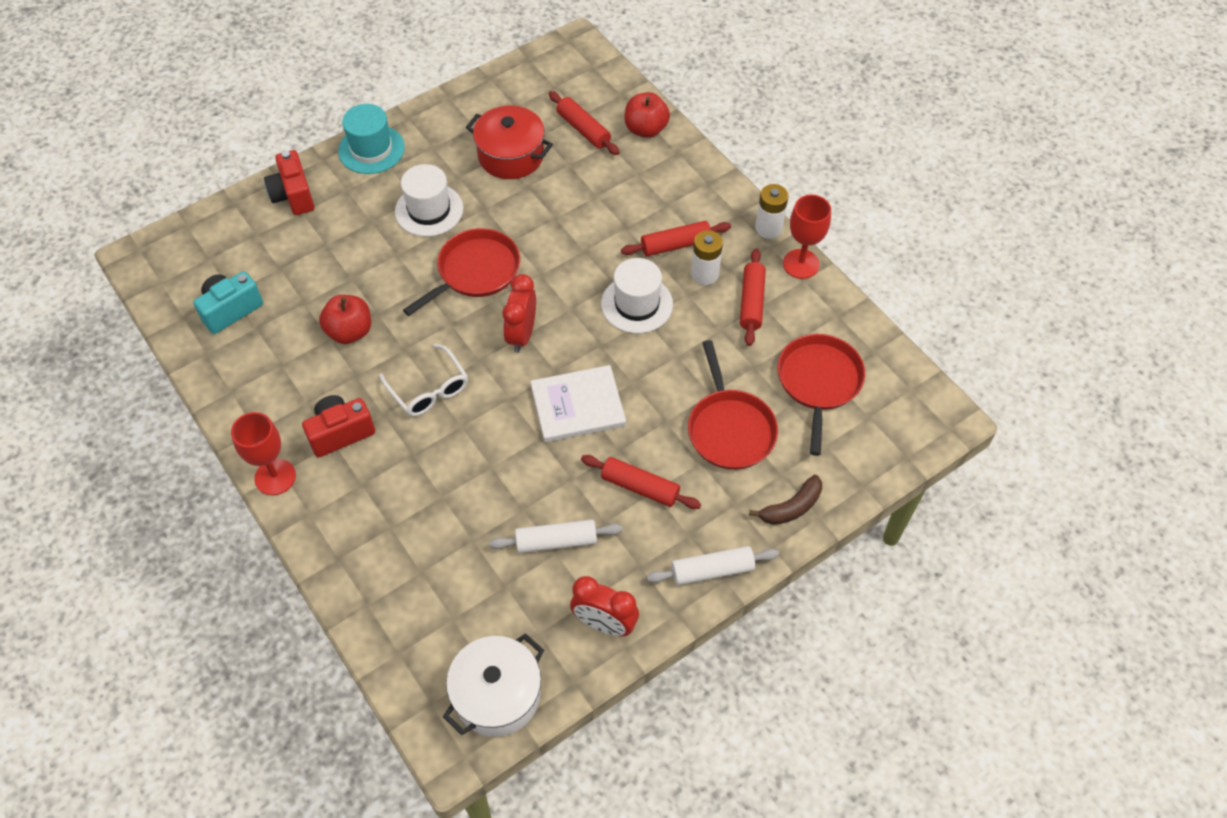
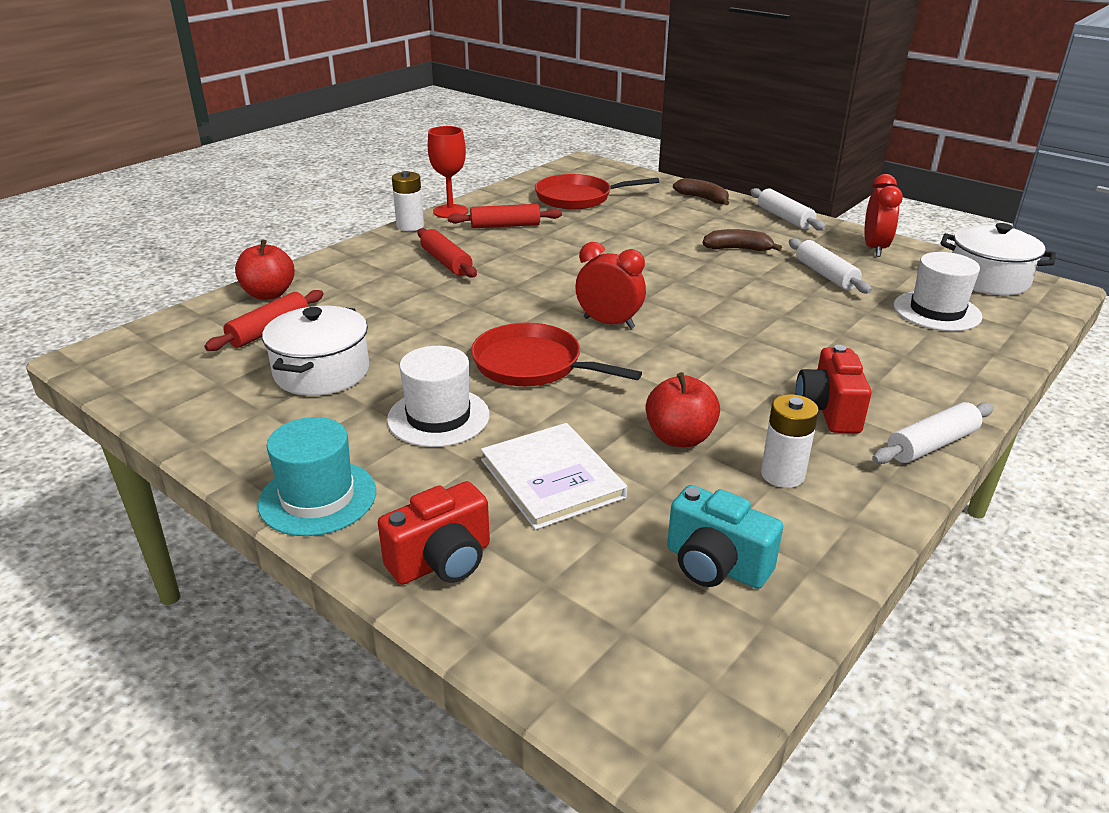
camera: 105 degrees left, 25 degrees down
(275, 477) = (931, 444): red goblet -> white rolling pin
(340, 433) = (828, 411): red camera -> red camera turned 45 degrees clockwise
(429, 389) = (721, 364): white glasses -> none
(511, 156) = (322, 372): red pot -> white pot
(521, 334) = (609, 323): red clock -> red clock turned 150 degrees counterclockwise
(578, 405) = (676, 284): white book -> white book (552, 478)
(637, 304) = (533, 271): white hat -> white hat (937, 311)
(640, 487) = (738, 249): red rolling pin -> brown banana
(705, 274) = (480, 246): white battery -> white battery (782, 474)
(730, 429) = (649, 223): red pan -> none

